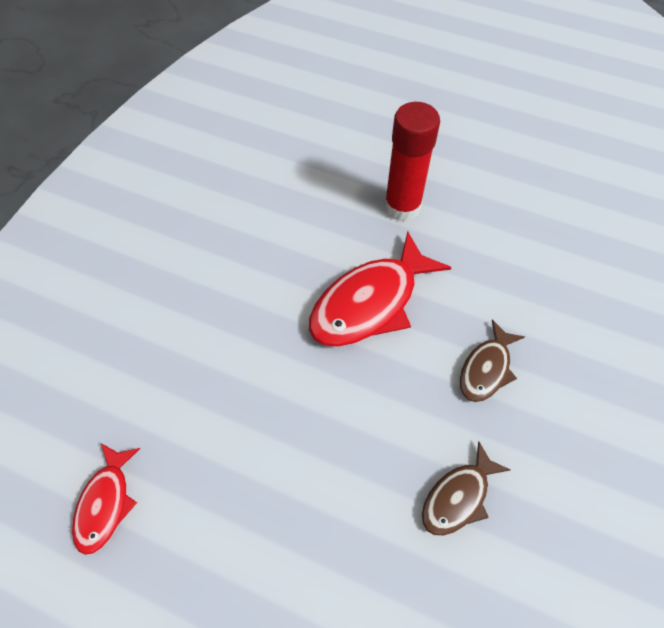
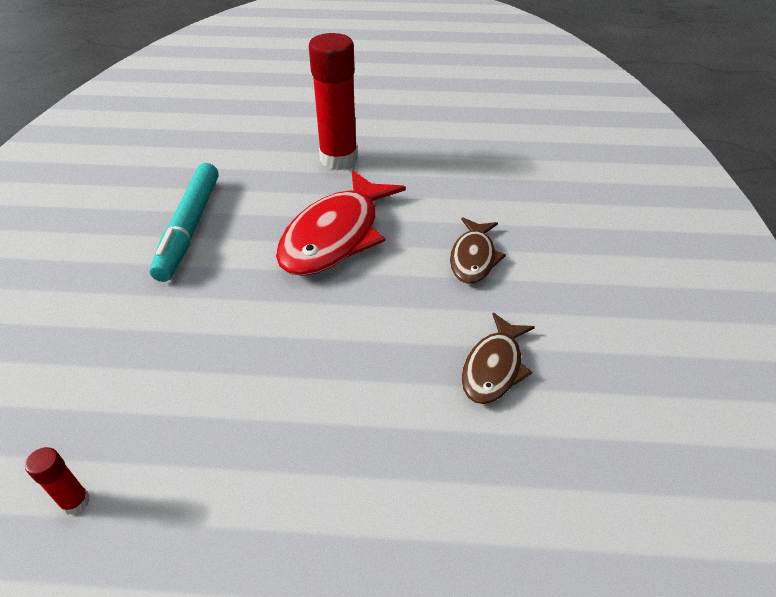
camera: 20 degrees left, 15 degrees down
(106, 503) = (75, 502): red fish -> red glue stick
(248, 254) = (190, 227): none -> turquoise marker

